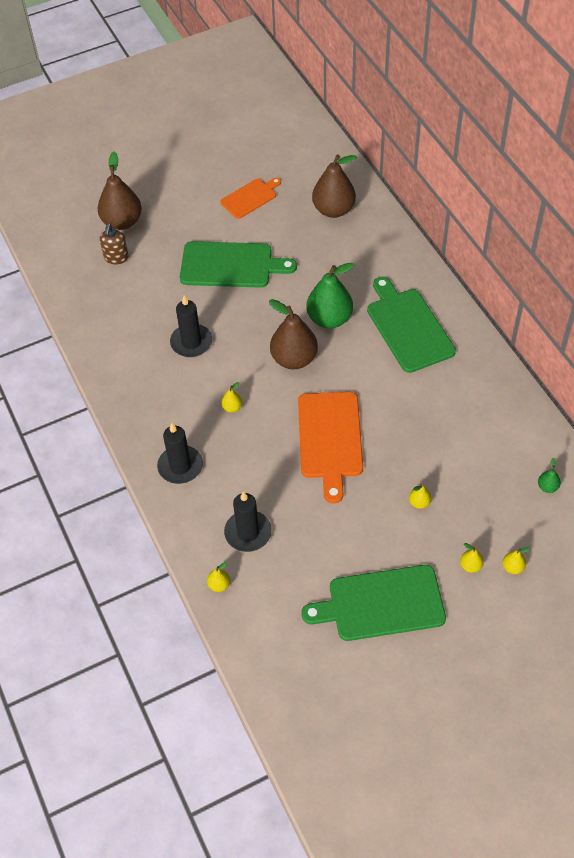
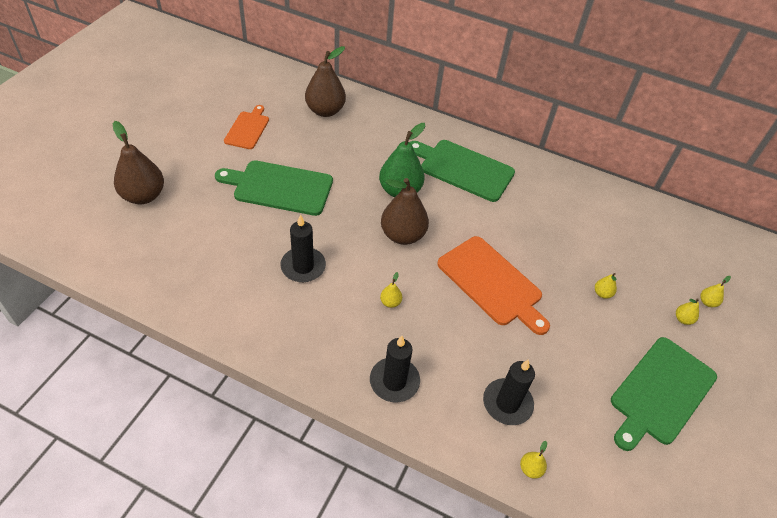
camera: 45 degrees left, 5 degrees down
(116, 258) = (164, 229): brown soap dispenser -> none
(230, 265) = (279, 187): green cutting board -> green cutting board turned 135 degrees counterclockwise
(547, 487) = (665, 231): green pear -> none

